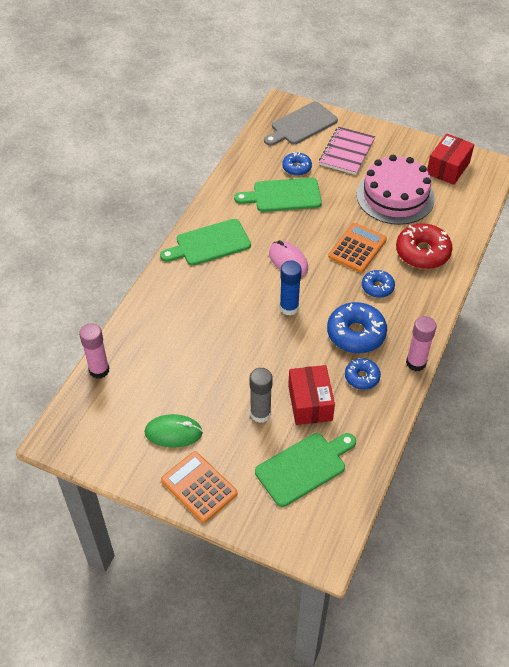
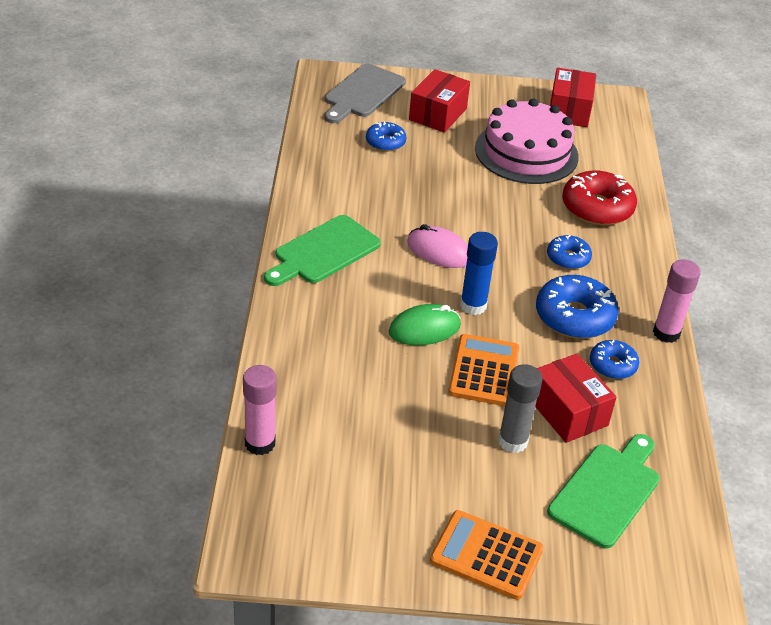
camera: 25 degrees left, 10 degrees down
(173, 433) = (411, 496): green mouse -> green mouse (424, 329)
(283, 195) = (387, 177): green cutting board -> none
(347, 152) = (438, 114): pink notebook -> red box
(357, 248) = (516, 219): orange calculator -> orange calculator (484, 371)

